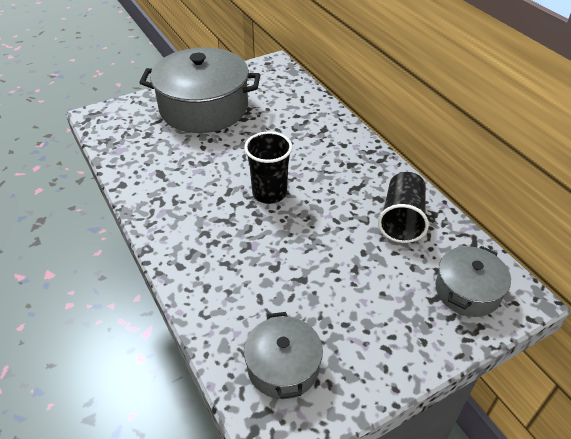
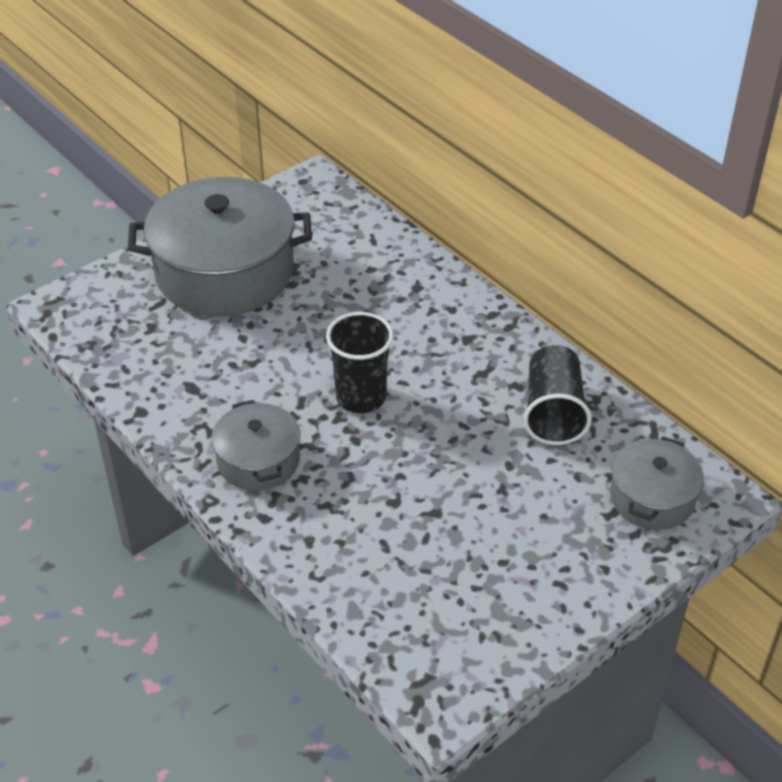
camera: 10 degrees left, 0 degrees up
(283, 366) = (436, 624): grey pot -> grey pot (258, 460)

